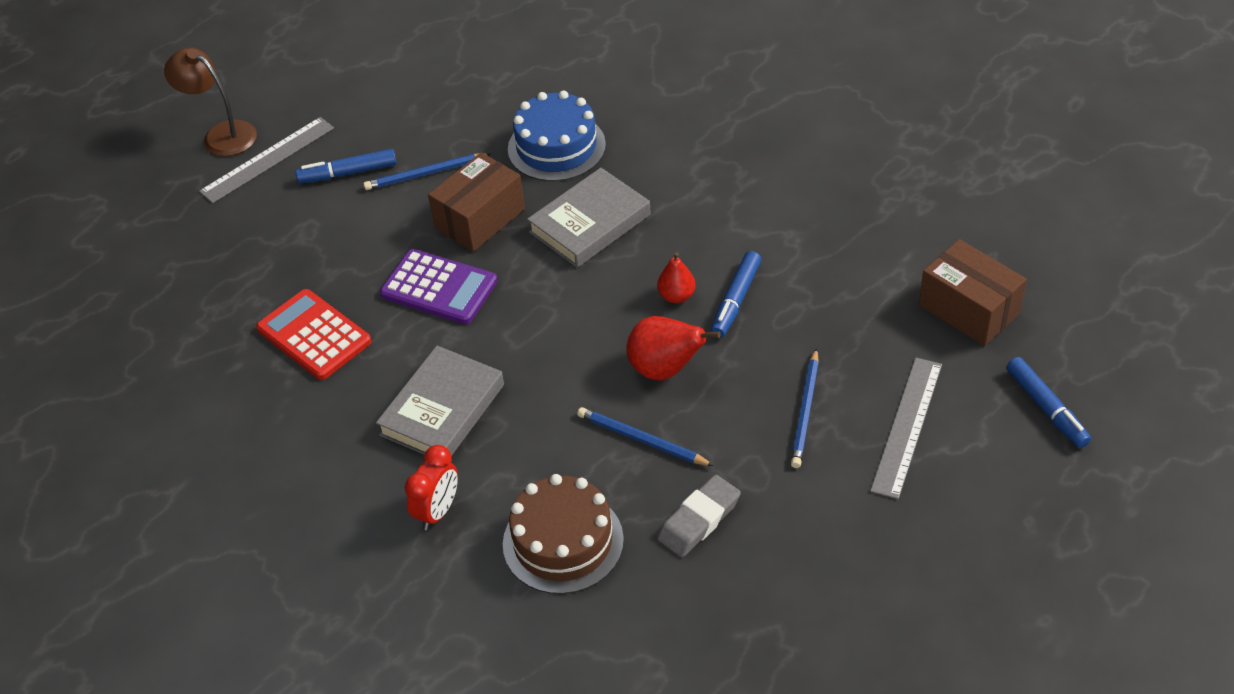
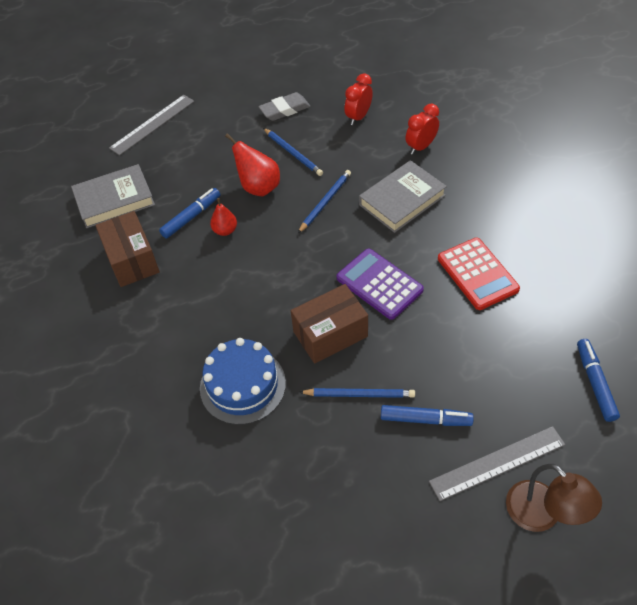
camera: 160 degrees left, 5 degrees up
(563, 541) = (358, 117): brown cake -> red clock
(590, 223) = (252, 303): grey book -> grey book (114, 200)
(806, 411) = (197, 144): blue pencil -> blue pencil (325, 202)
(969, 309) = (67, 173): brown box -> brown box (132, 260)
(1046, 408) = (79, 115): blue marker -> blue marker (595, 383)

